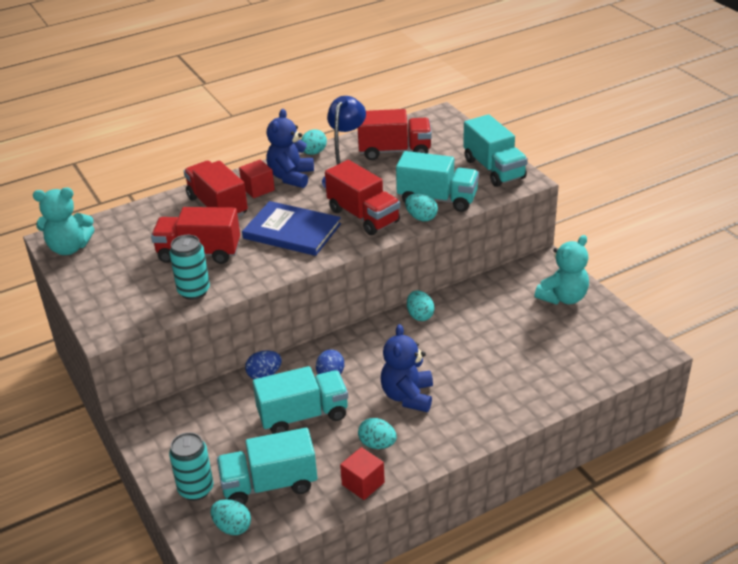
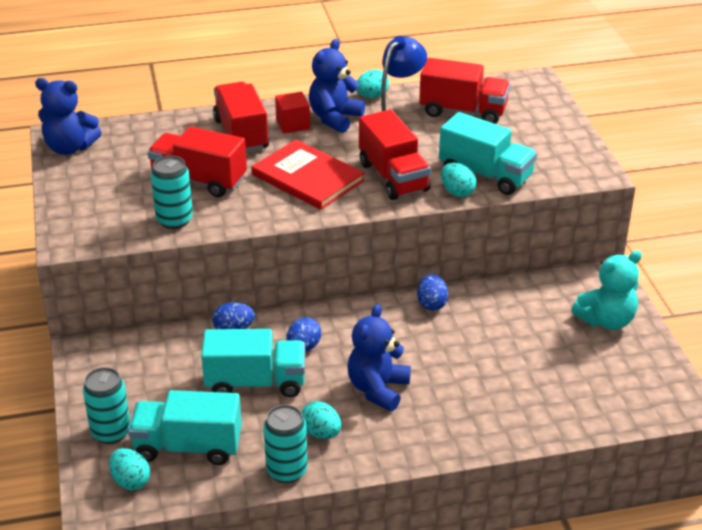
camera: 15 degrees right, 0 degrees up
(69, 248) = (70, 148): turquoise teddy bear -> blue teddy bear
(292, 231) = (307, 178): blue book -> red book
(363, 483) = (287, 471): red cube -> turquoise can
(420, 315) = (431, 304): turquoise egg -> blue egg
(494, 169) = (567, 154): turquoise truck -> none

